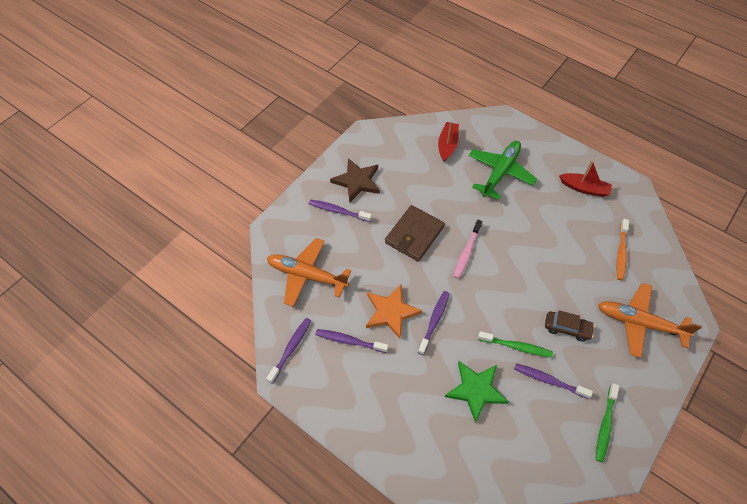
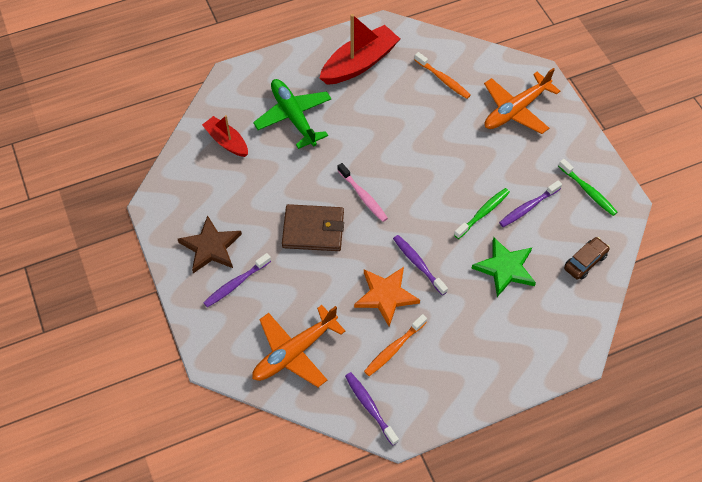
camera: 60 degrees left, 0 degrees up
(349, 341) = (394, 348): purple toothbrush -> orange toothbrush
(414, 235) = (313, 230): brown wallet -> brown wallet turned 60 degrees counterclockwise
(567, 328) = (489, 164): brown car -> brown car (585, 262)
(584, 188) = (359, 63): red boat -> red boat, size x1.66

